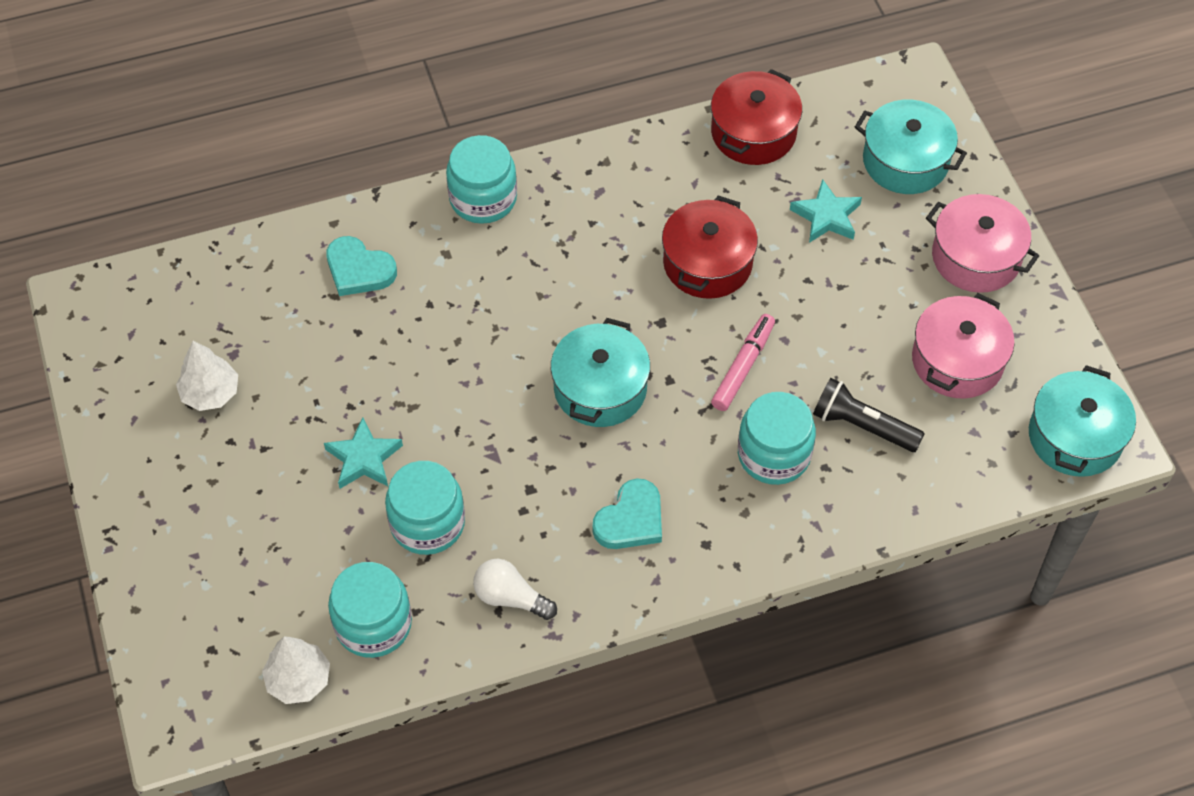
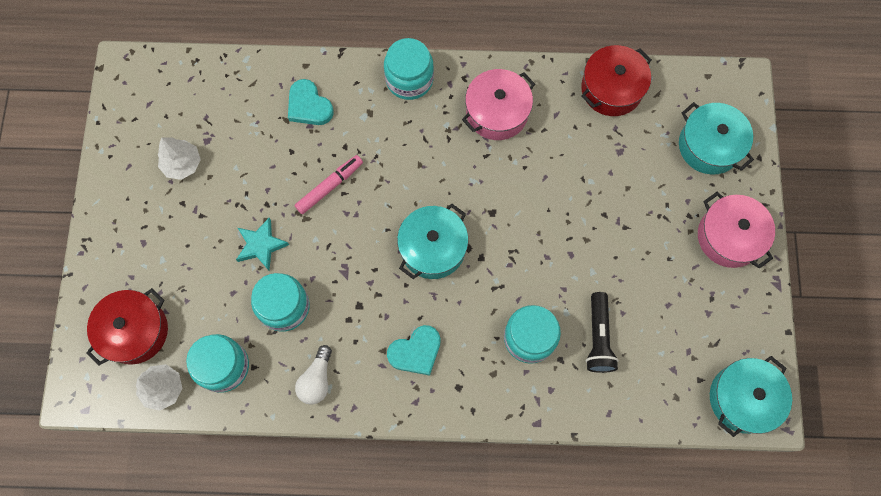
camera: 20 degrees right, 15 degrees up
(510, 597) = (317, 380): white light bulb -> white light bulb turned 120 degrees counterclockwise
(707, 263) = (541, 178): red pot -> red pot (135, 331)
(743, 367) = (534, 265): pink marker -> pink marker (329, 186)
(826, 216) = (636, 170): turquoise star -> none
(862, 425) = (598, 337): black flashlight -> black flashlight turned 135 degrees counterclockwise
(957, 360) = (683, 311): pink pot -> pink pot (497, 112)

